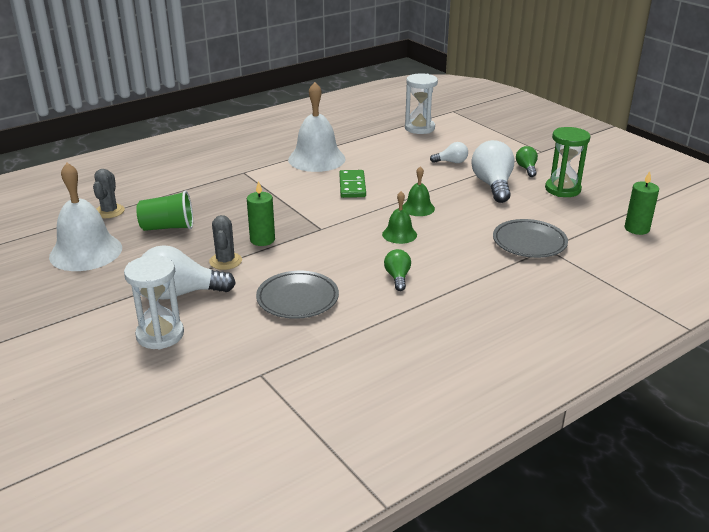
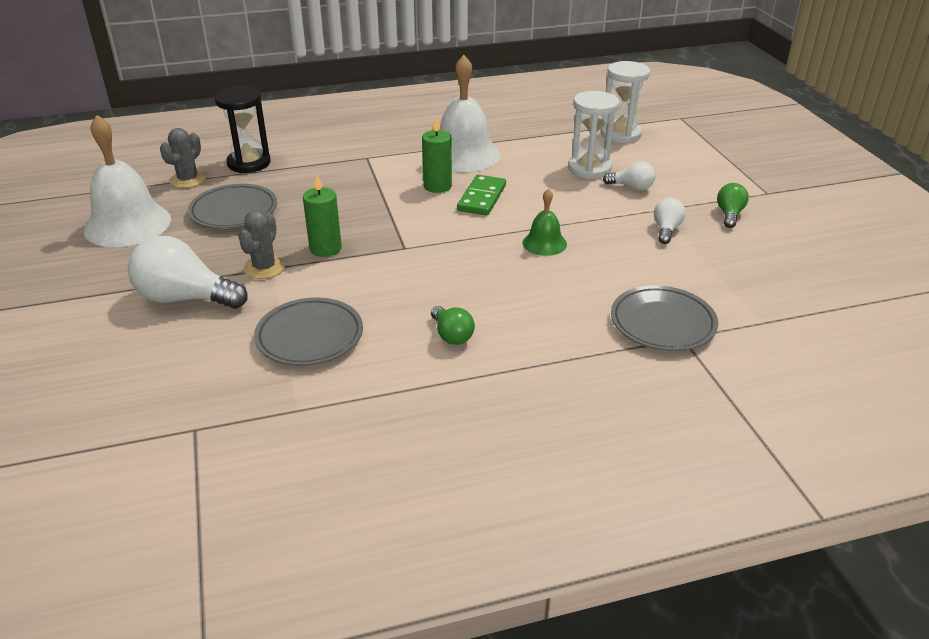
camera: 20 degrees right, 5 degrees up
(151, 191) = (249, 163): none -> black hourglass
(160, 335) = (125, 347): white hourglass -> white hourglass (589, 169)
(168, 227) = (234, 211): green cup -> grey plate
(397, 277) = (451, 335): green light bulb -> green light bulb turned 135 degrees clockwise
(399, 234) = (495, 275): green bell -> none
(493, 185) = (666, 230): white light bulb -> white light bulb, size x0.53
(562, 189) = (762, 254): green hourglass -> none
(636, 229) = (837, 335): green candle -> green candle (437, 186)

